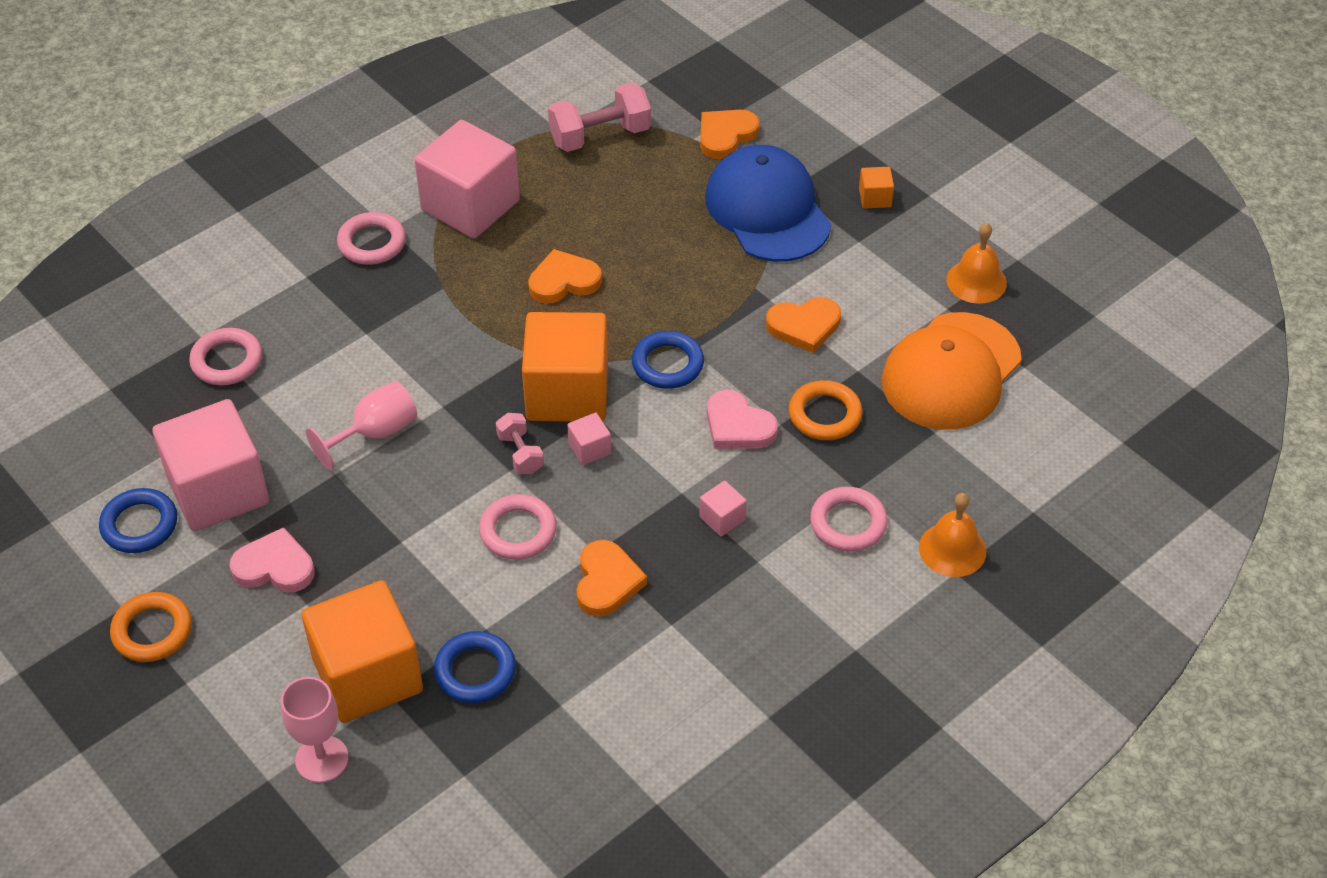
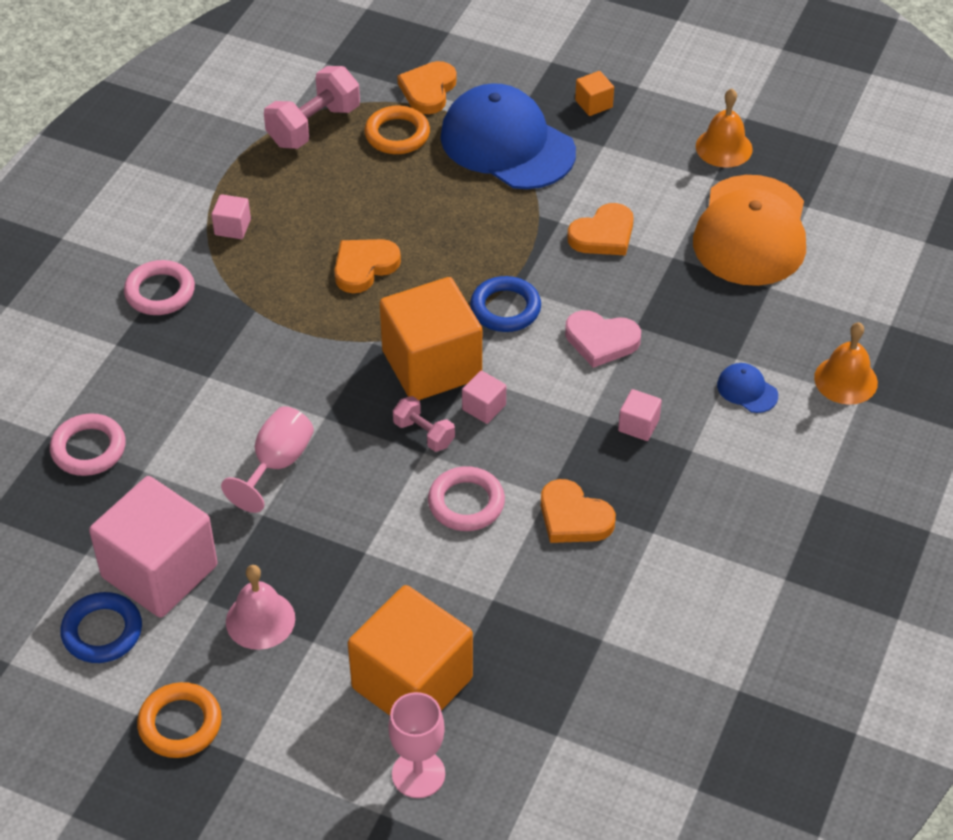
camera: 25 degrees left, 0 degrees up
(274, 566) = (260, 620): pink heart -> pink bell
(470, 205) = (232, 227): pink cube -> pink cube, size x0.41
(475, 671) = (507, 640): blue ring -> none
(607, 582) = (573, 517): orange heart -> orange heart turned 150 degrees clockwise
(825, 415) = (669, 305): orange ring -> orange ring (397, 134)
(848, 523) = (747, 390): pink ring -> blue cap

